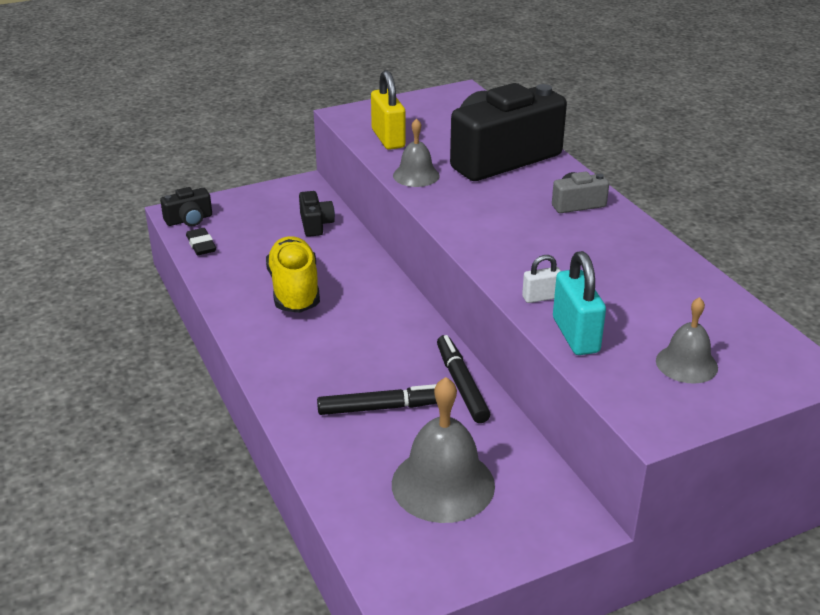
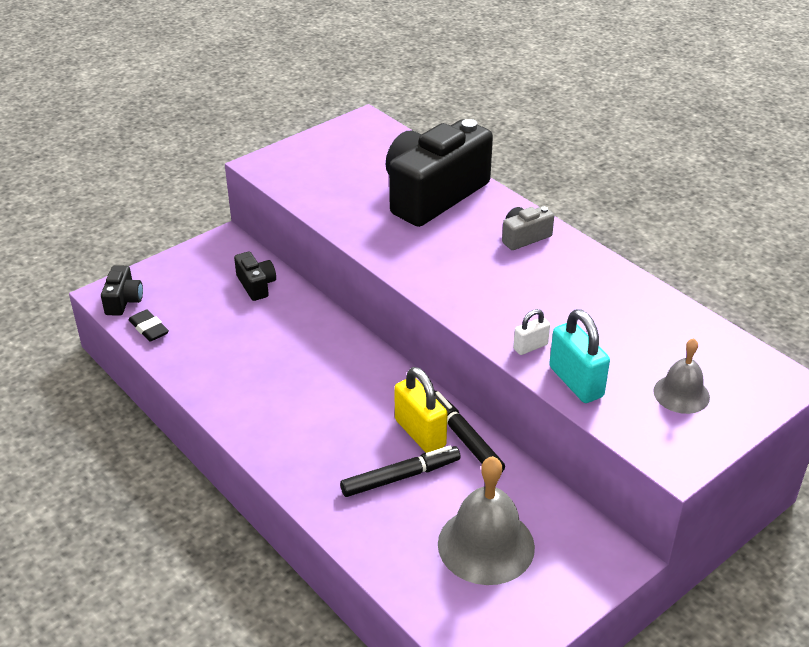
camera: 15 degrees left, 5 degrees up
(189, 220) = (123, 301): black camera -> black camera turned 45 degrees counterclockwise
(294, 290) = (265, 365): yellow shoe -> none
(388, 138) = (315, 188): yellow padlock -> yellow padlock (420, 433)
(416, 175) = (360, 228): grey bell -> none

